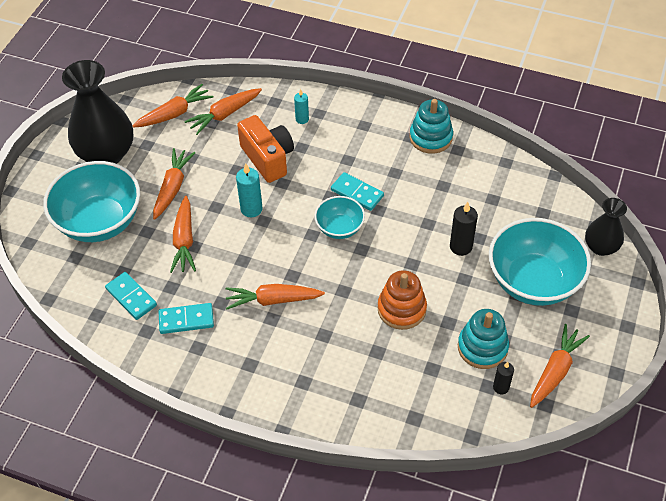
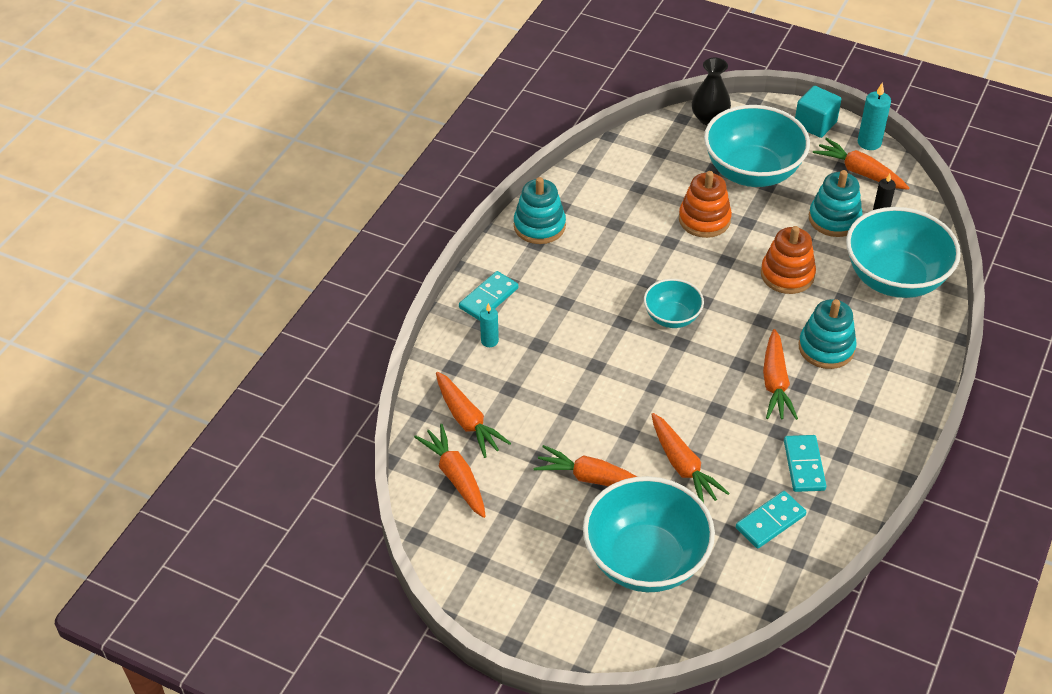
camera: 85 degrees left, 5 degrees down
(106, 154) = (521, 556): black vase -> none
(184, 241) = (683, 466): orange carrot -> orange carrot turned 60 degrees clockwise
(251, 209) = (636, 398): turquoise candle -> turquoise candle (869, 142)
(268, 158) = (553, 378): orange camera -> none
(316, 338) = (826, 348): none -> turquoise stacking toy
(357, 193) = (619, 298): turquoise domino -> turquoise domino (488, 298)
(410, 395) = (895, 278): none -> turquoise bowl
(460, 247) = (704, 219): black candle -> orange stacking toy
(618, 333) = (815, 124): none -> turquoise cube

